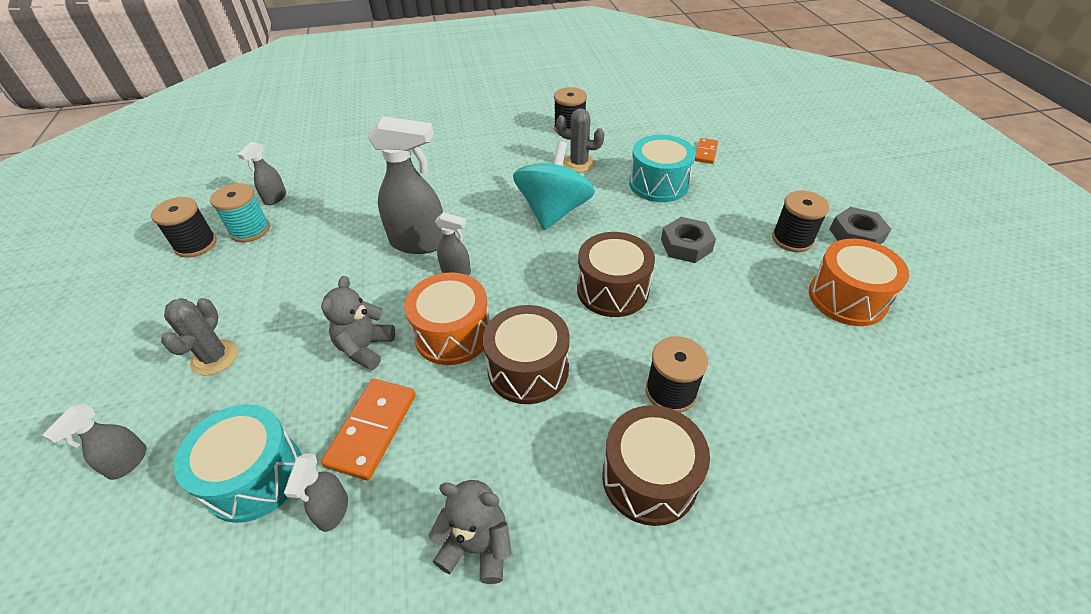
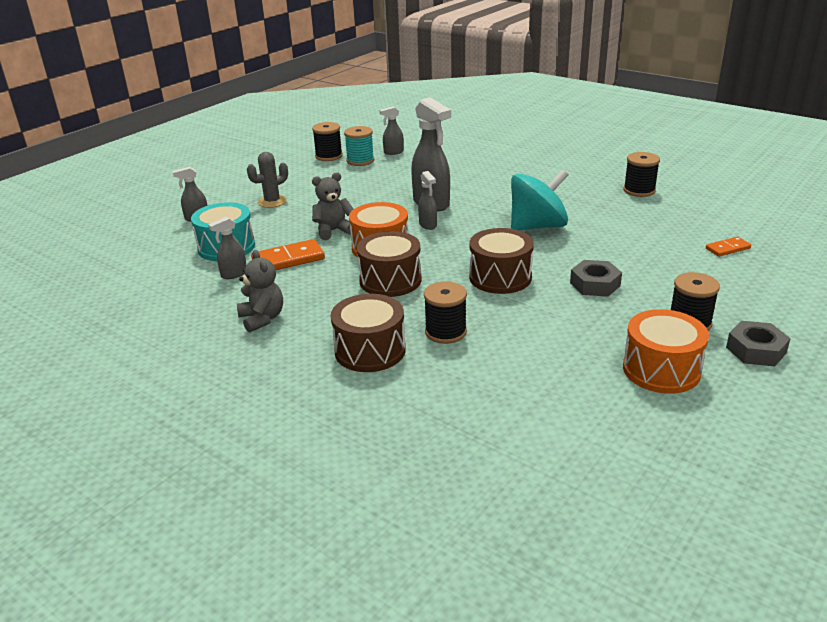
camera: 50 degrees right, 15 degrees down
(579, 163) = (605, 211): grey cactus -> none
(658, 184) = (644, 247): turquoise drum -> none

